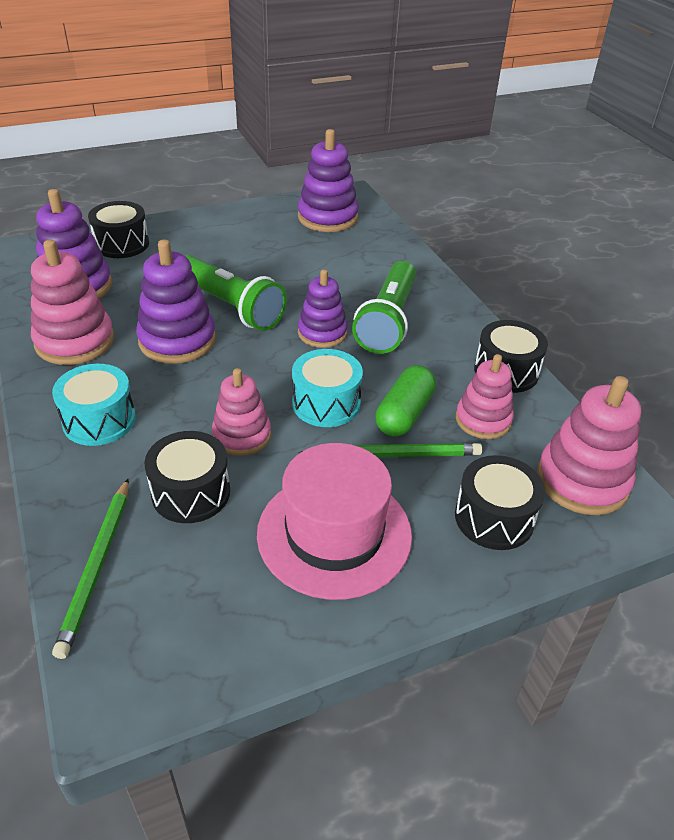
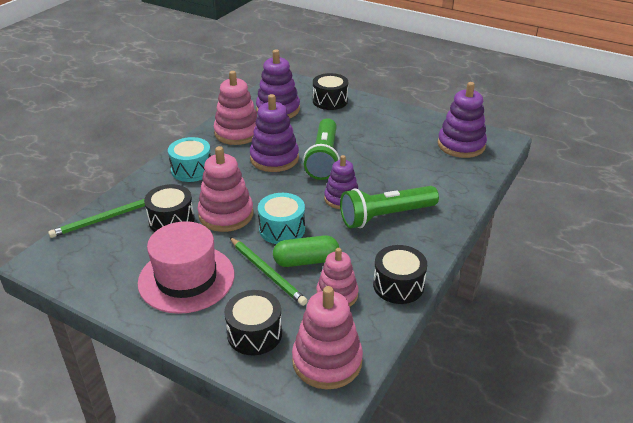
camera: 55 degrees right, 5 degrees down
(242, 435) = (226, 215): pink stacking toy -> pink stacking toy, size x1.50

